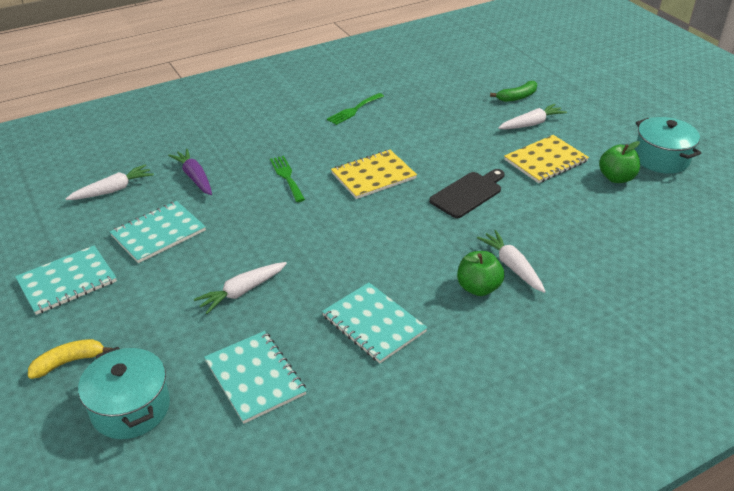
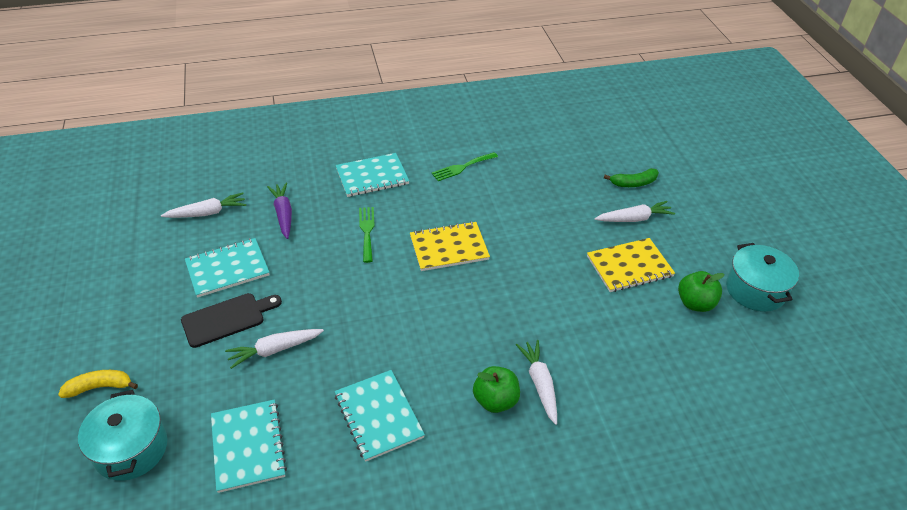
camera: 15 degrees right, 5 degrees up
(67, 281) = (131, 302): turquoise notebook -> turquoise notebook (372, 176)
(468, 193) = (532, 288): black cutting board -> black cutting board (227, 319)

